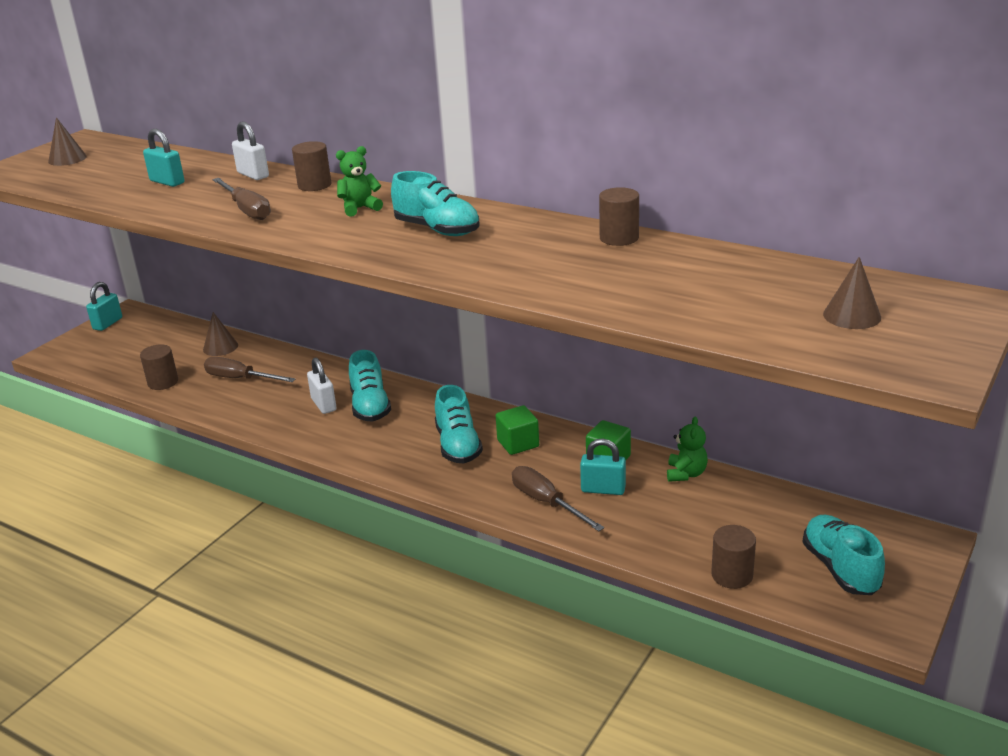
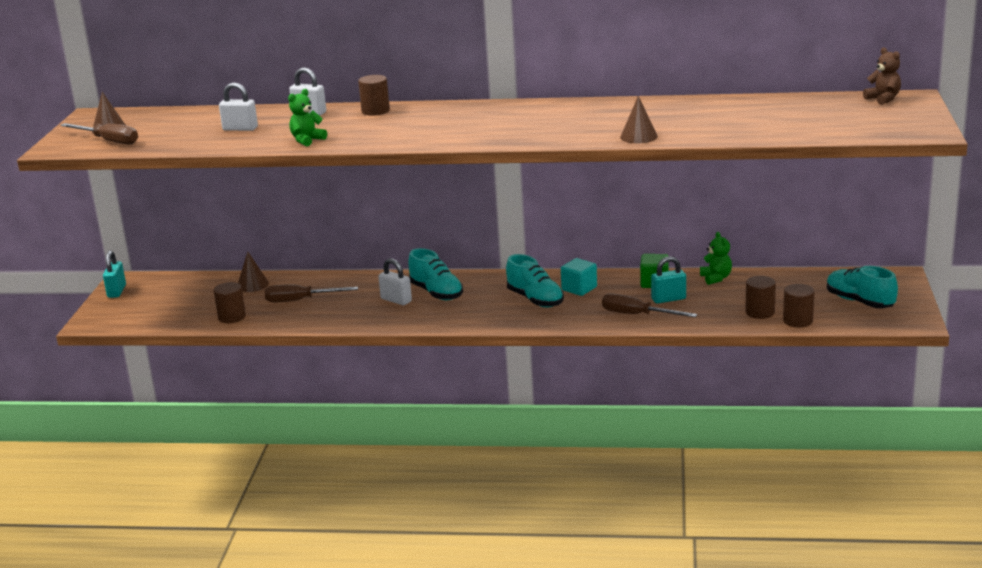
camera: 25 degrees left, 5 degrees down
(167, 182) = (240, 129): turquoise padlock -> white padlock
(246, 210) = (346, 134): brown screwdriver -> brown screwdriver (108, 141)
(360, 208) = (439, 118): green teddy bear -> green teddy bear (307, 140)
(437, 230) = (521, 120): turquoise shoe -> none
(518, 443) = (579, 288): green cube -> turquoise cube
(619, 238) = (658, 103): brown cylinder -> brown cylinder (760, 312)
(852, 315) = (853, 115): brown cone -> brown cone (638, 136)
(925, 295) = (883, 99): none -> brown teddy bear

